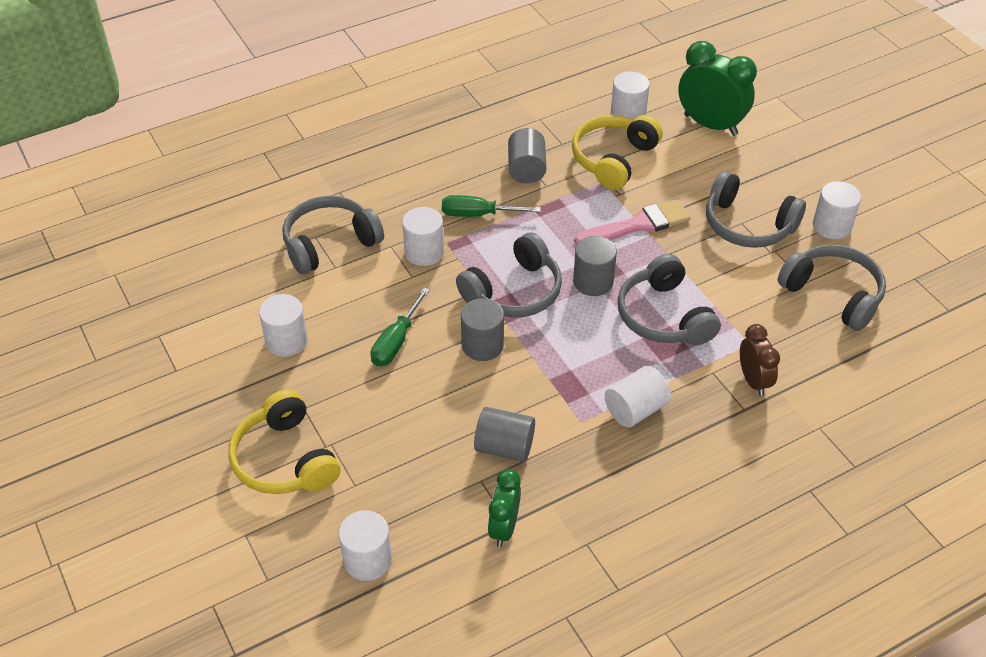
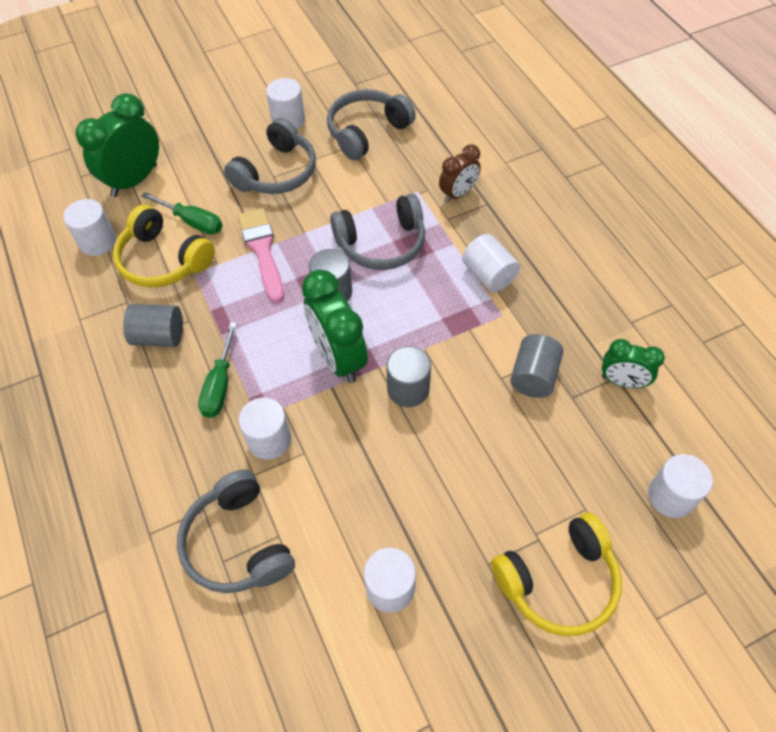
camera: 85 degrees left, 10 degrees up
(396, 341) = (398, 469): green screwdriver -> green screwdriver (192, 222)
(514, 292) = (338, 357): grey headphones -> green clock
(753, 381) = (458, 194): brown clock -> brown clock turned 150 degrees clockwise

